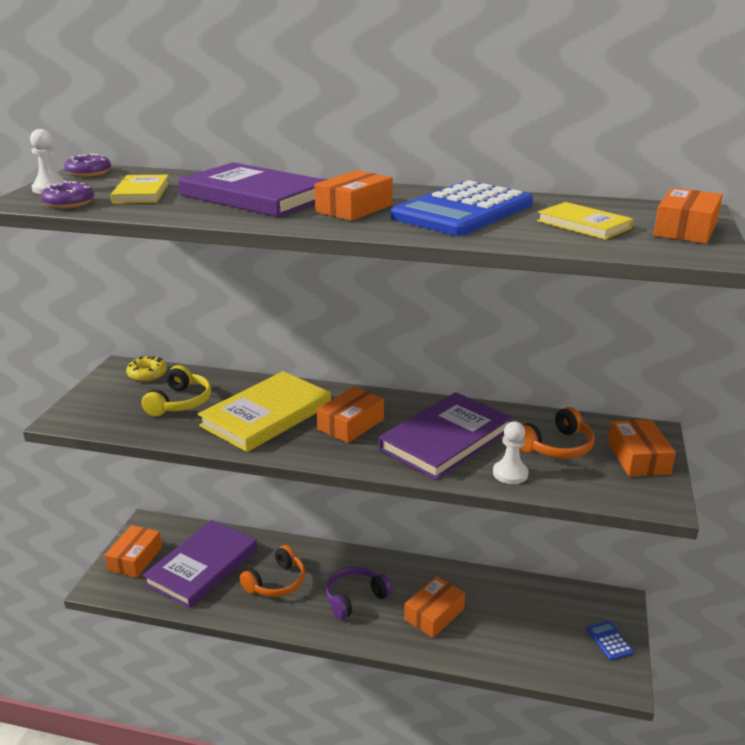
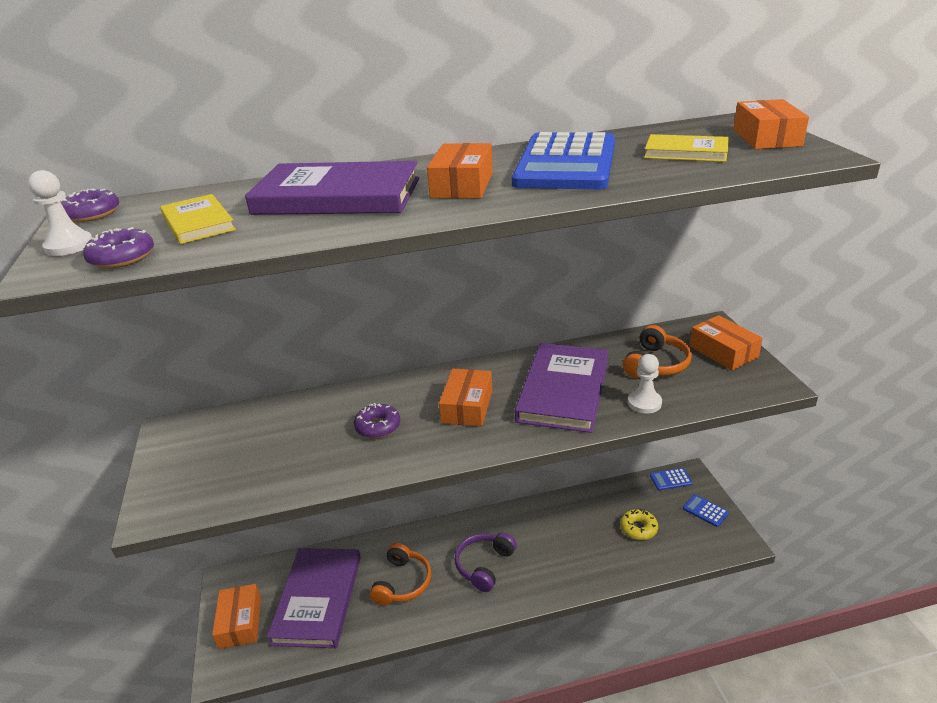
camera: 25 degrees left, 5 degrees up
(147, 374) = (207, 427): yellow donut -> yellow donut (638, 528)
(180, 402) = (273, 445): yellow headphones -> none
(266, 415) = (378, 426): yellow book -> purple donut
(434, 614) = (561, 550): orange box -> none
(595, 598) = (670, 479): none -> blue calculator

